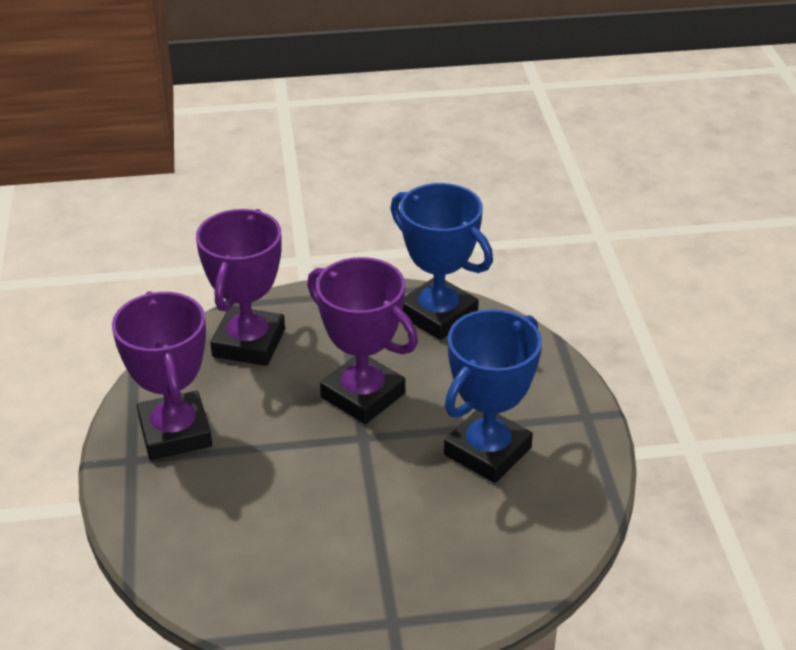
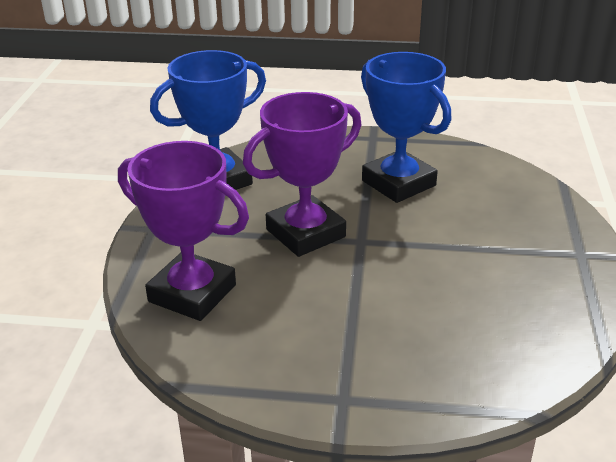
camera: 75 degrees left, 5 degrees down
(175, 432) = (312, 360): purple trophy -> none

